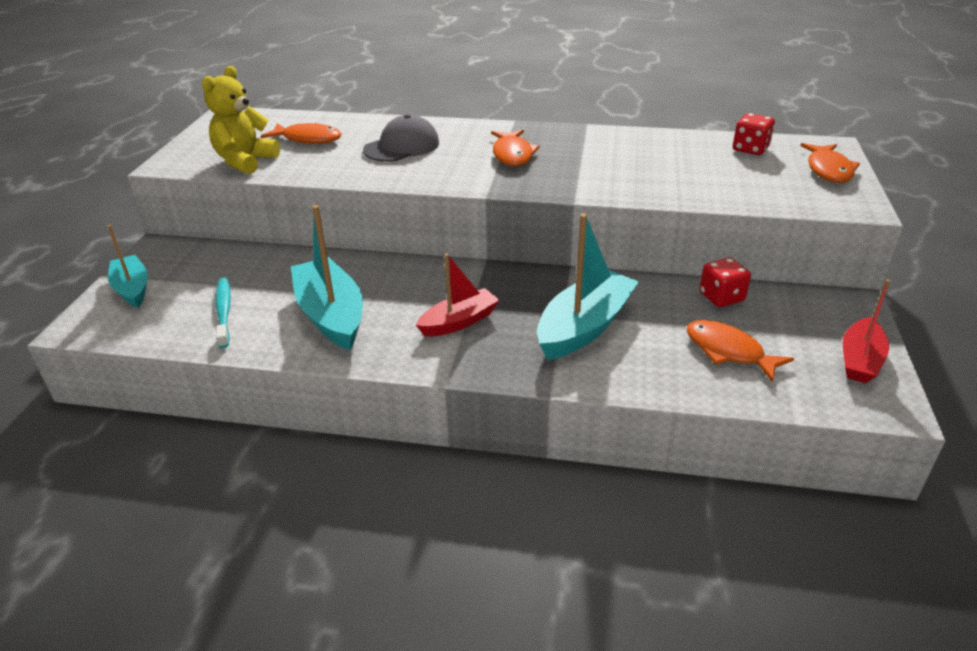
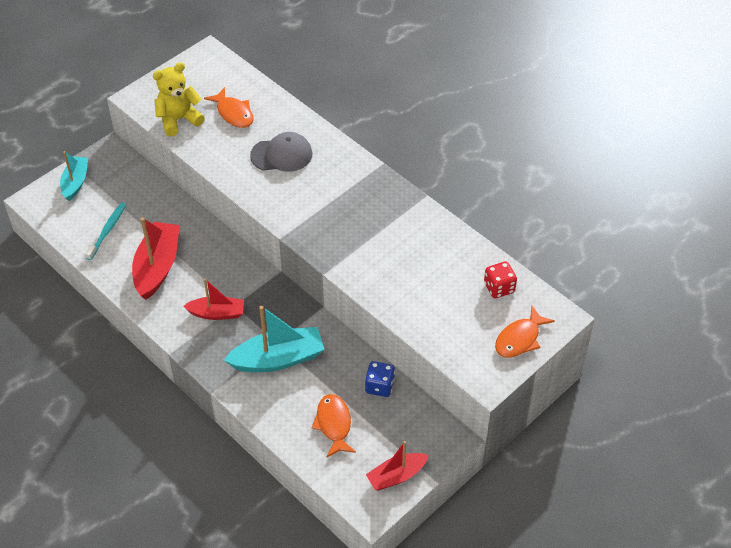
camera: 35 degrees right, 15 degrees up
(331, 315) = (157, 267): turquoise boat -> red boat
(512, 155) = (339, 203): orange fish -> none
(721, 297) = (379, 386): red dice -> blue dice

